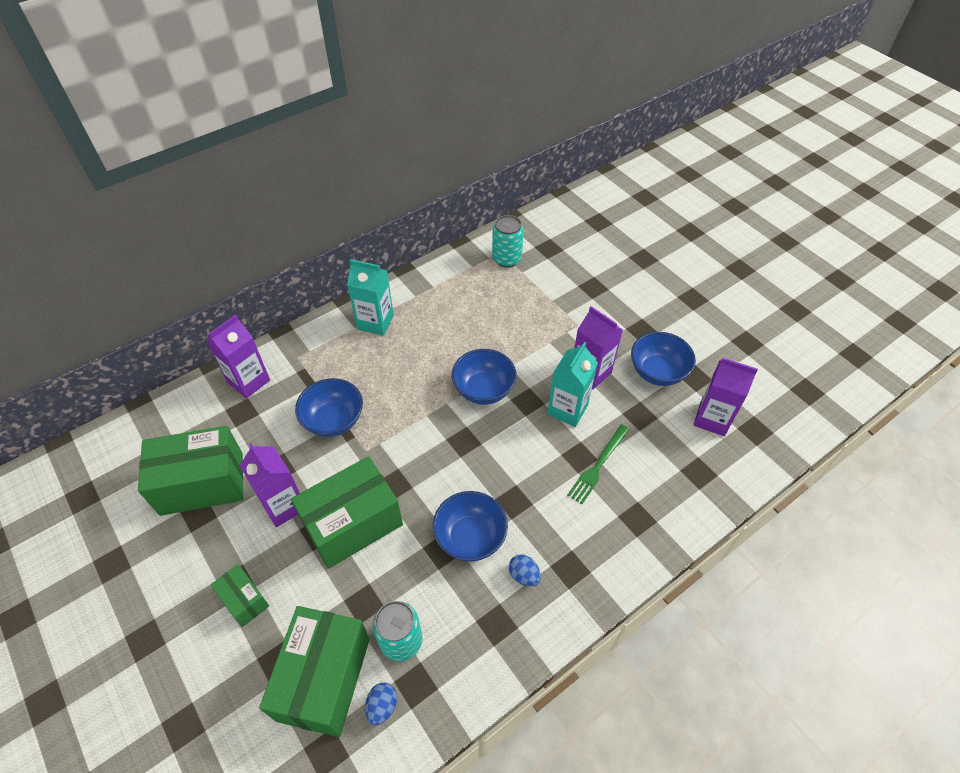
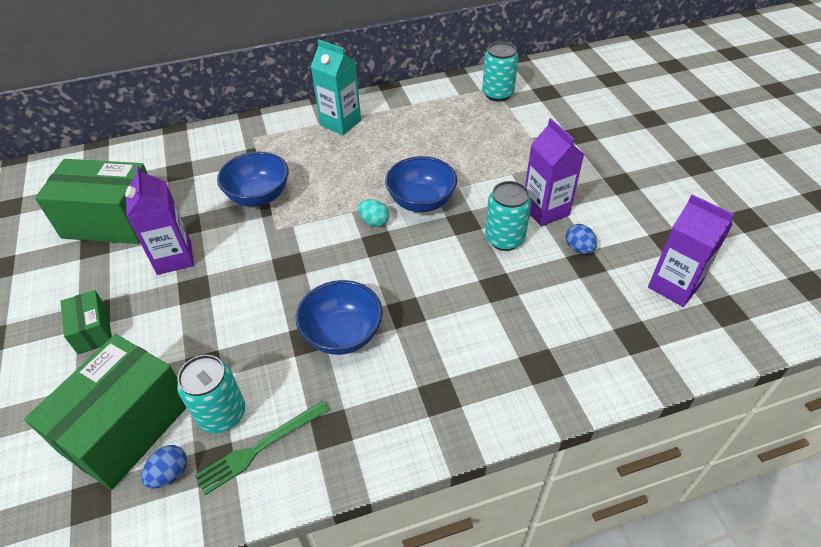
camera: 20 degrees right, 5 degrees down
(249, 381) = (199, 148): purple carton -> none
(353, 524) = (230, 290): green box -> none
(451, 420) = (374, 222): none -> turquoise egg
(524, 575) = (383, 388): blue egg -> blue egg (578, 248)
(567, 409) = (504, 239): turquoise carton -> turquoise can
(598, 465) = (516, 300): green fork -> green fork (260, 448)
(657, 372) = (624, 226): blue bowl -> none

